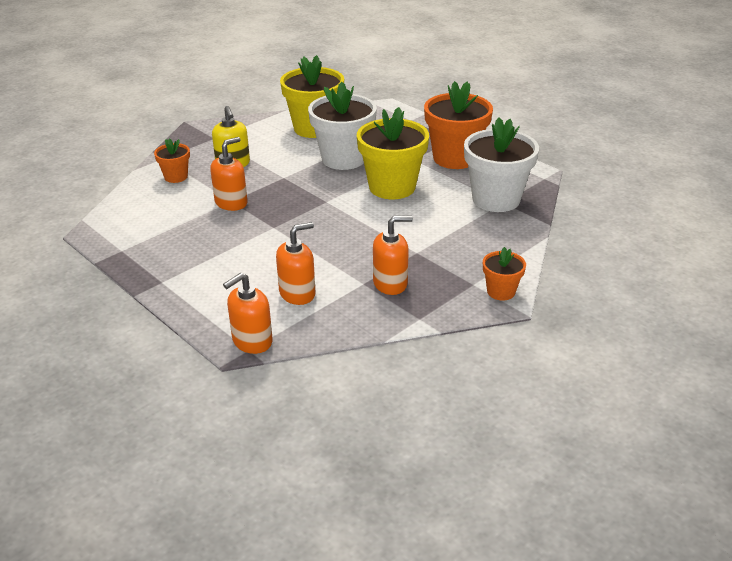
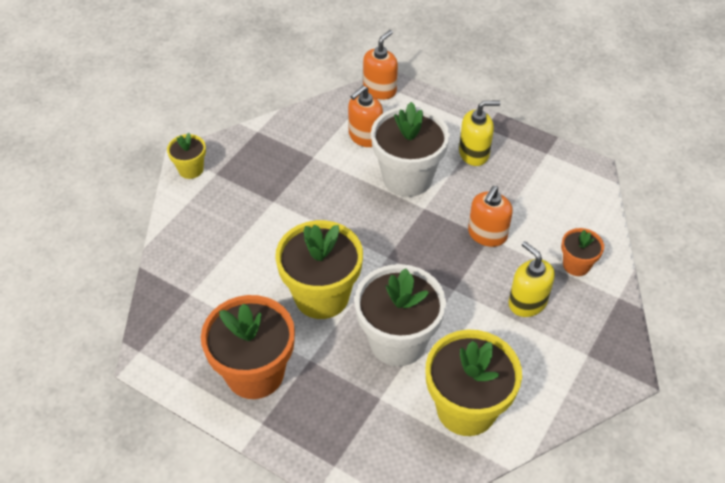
camera: 165 degrees right, 15 degrees up
(193, 261) = (474, 153): none -> yellow soap dispenser
(390, 283) = (289, 161): orange soap dispenser -> none
(496, 199) = (198, 297): white flower pot -> white flower pot (407, 178)
(501, 291) = (191, 169): orange flower pot -> yellow flower pot

